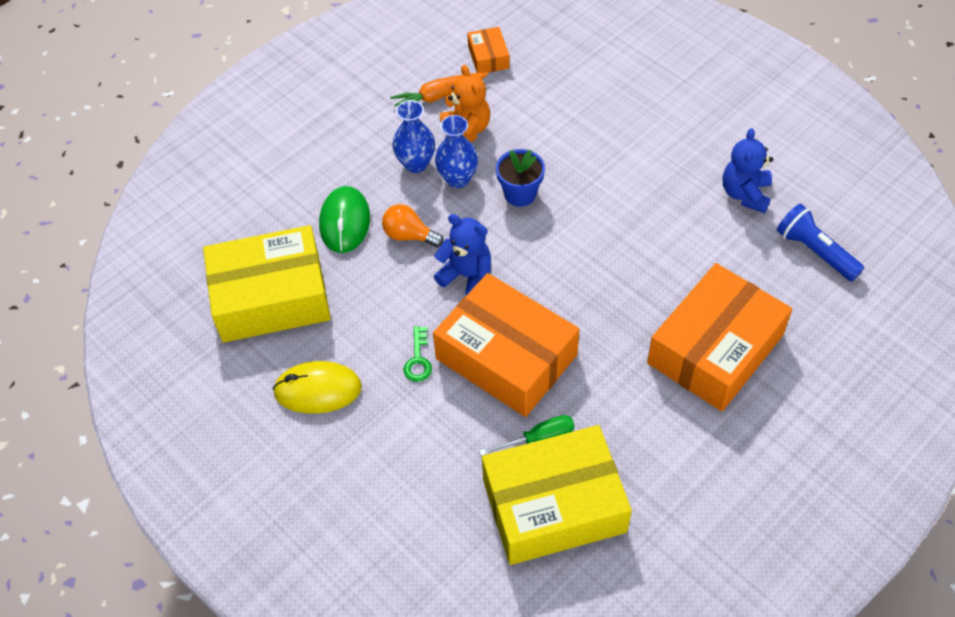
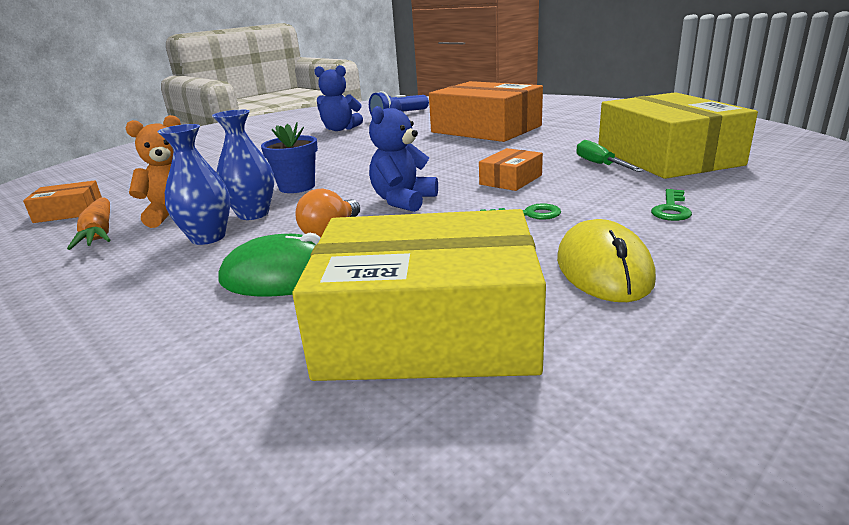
camera: 90 degrees left, 30 degrees down
(271, 297) = (428, 327): yellow box -> yellow box turned 75 degrees counterclockwise
(408, 460) = (671, 209): none -> green key
(506, 357) = (510, 180): orange box -> orange box, size x0.44

